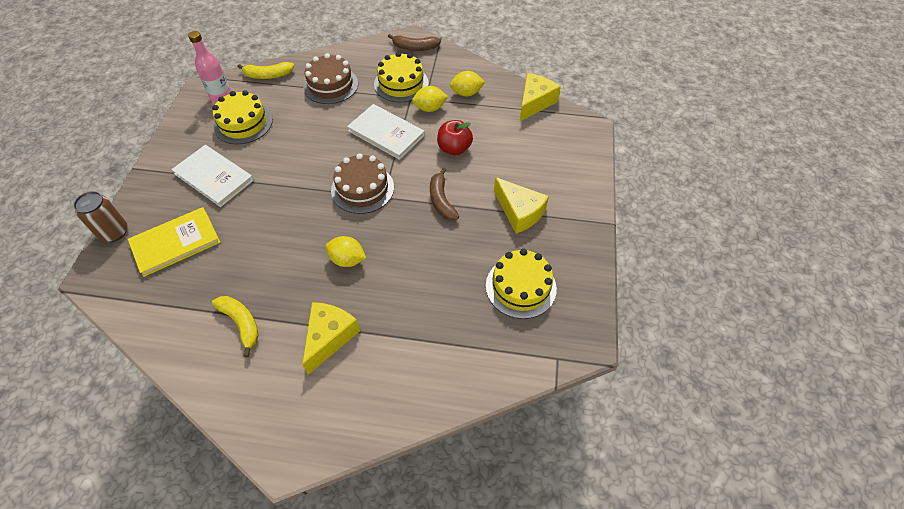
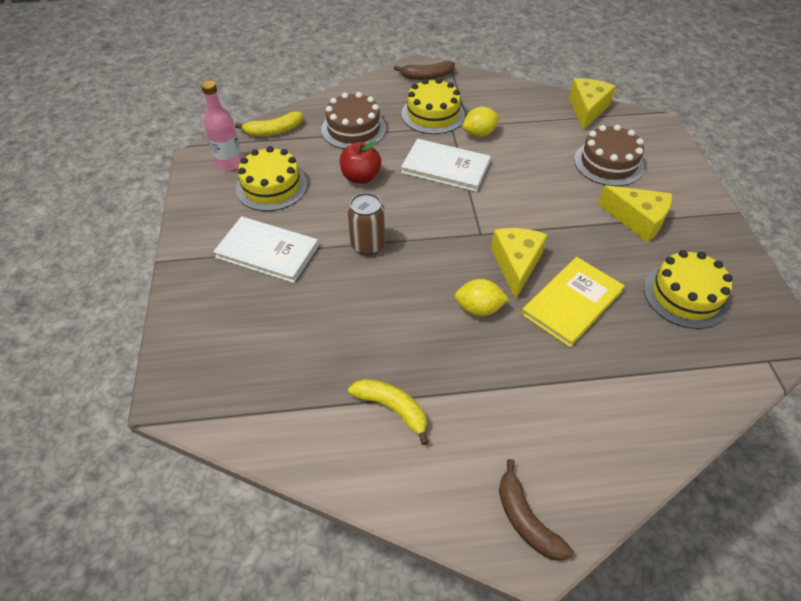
camera: 15 degrees left, 5 degrees down
(114, 232) = (171, 339): brown can -> brown can (368, 245)
(175, 242) = (259, 334): yellow book -> yellow book (572, 302)
(329, 337) = (507, 399): yellow cheese -> yellow cheese (516, 264)
(362, 188) = (452, 229): brown cake -> brown cake (608, 163)
(441, 200) = (547, 224): brown banana -> brown banana (526, 520)
(454, 148) = (530, 169): red apple -> red apple (361, 177)
(466, 93) = (510, 112): yellow lemon -> none

